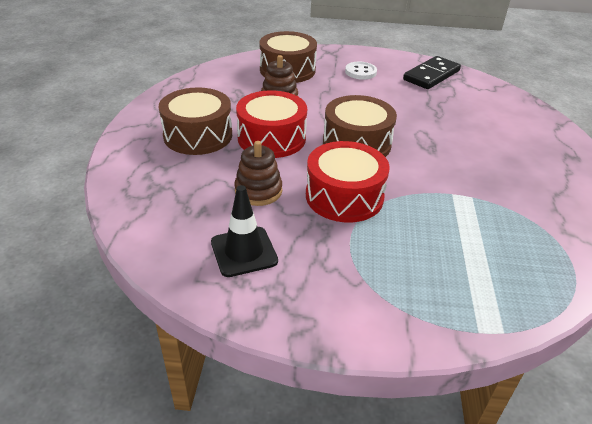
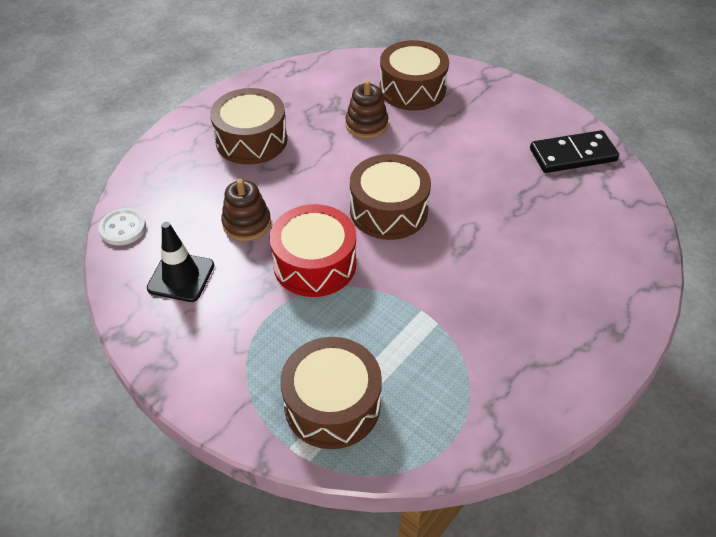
camera: 35 degrees right, 10 degrees up
(271, 138) = (313, 170): red drum -> none
(360, 72) = (491, 120): white button -> white button (123, 228)
(471, 283) = (332, 404): none -> brown drum

